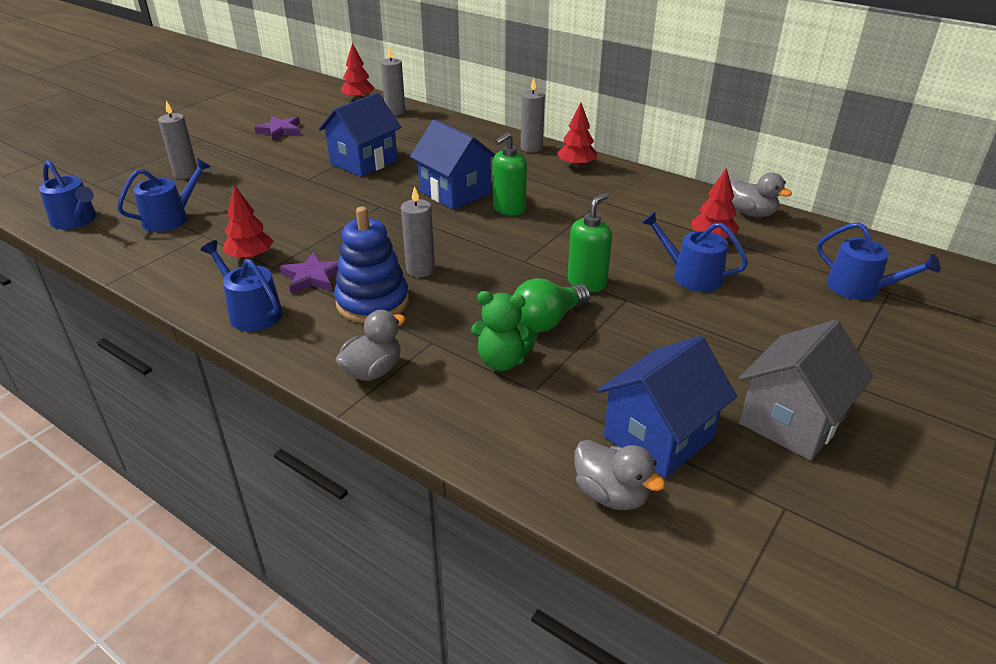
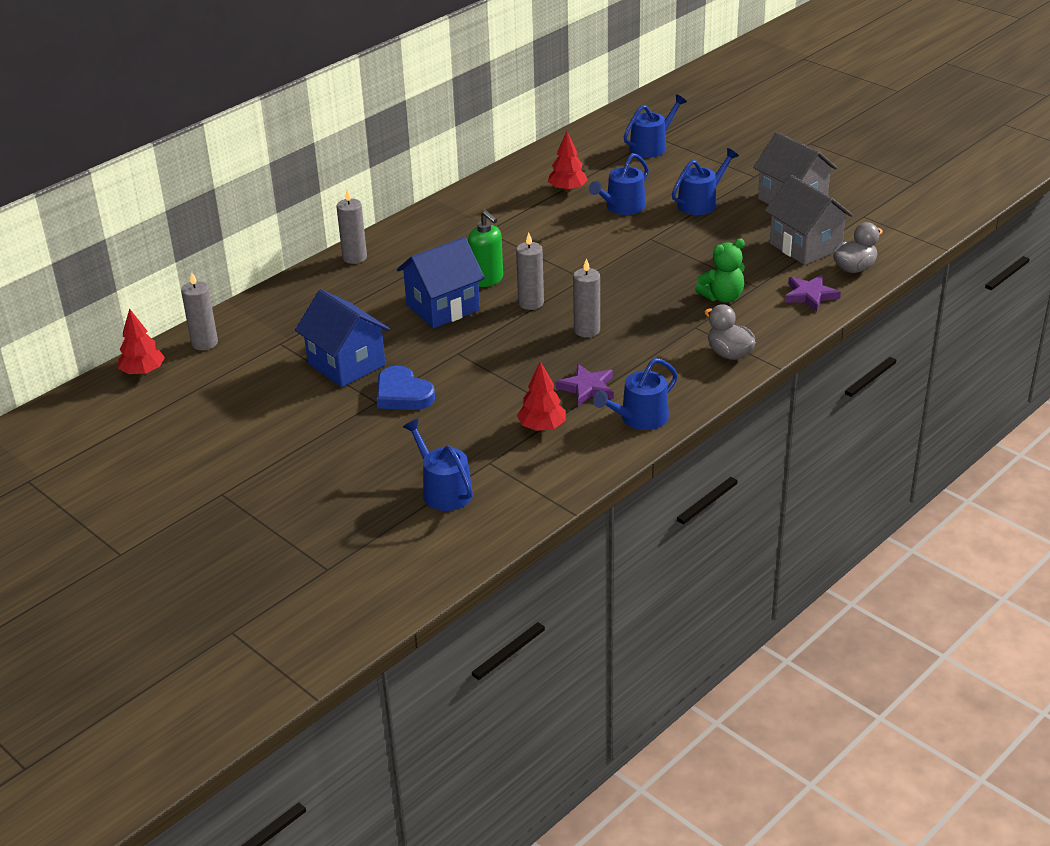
camera: 80 degrees left, 0 degrees up
(76, 220) = (427, 563): blue watering can -> blue watering can (701, 203)
(186, 174) = (327, 494): grey candle -> grey candle (531, 303)
(280, 131) = (223, 430): purple star -> purple star (810, 295)
(316, 188) = (403, 394): none -> blue heart
(372, 302) = (634, 355): blue stacking toy -> none
(502, 361) = (722, 297): green teddy bear -> green teddy bear turned 45 degrees clockwise
(547, 321) = (674, 274): green light bulb -> none
(576, 165) = (406, 236): red tree -> none
(587, 283) = (623, 252): green soap dispenser -> none
(658, 437) = (805, 246): blue house -> grey house
(752, 213) = (531, 165): grey duck -> none

